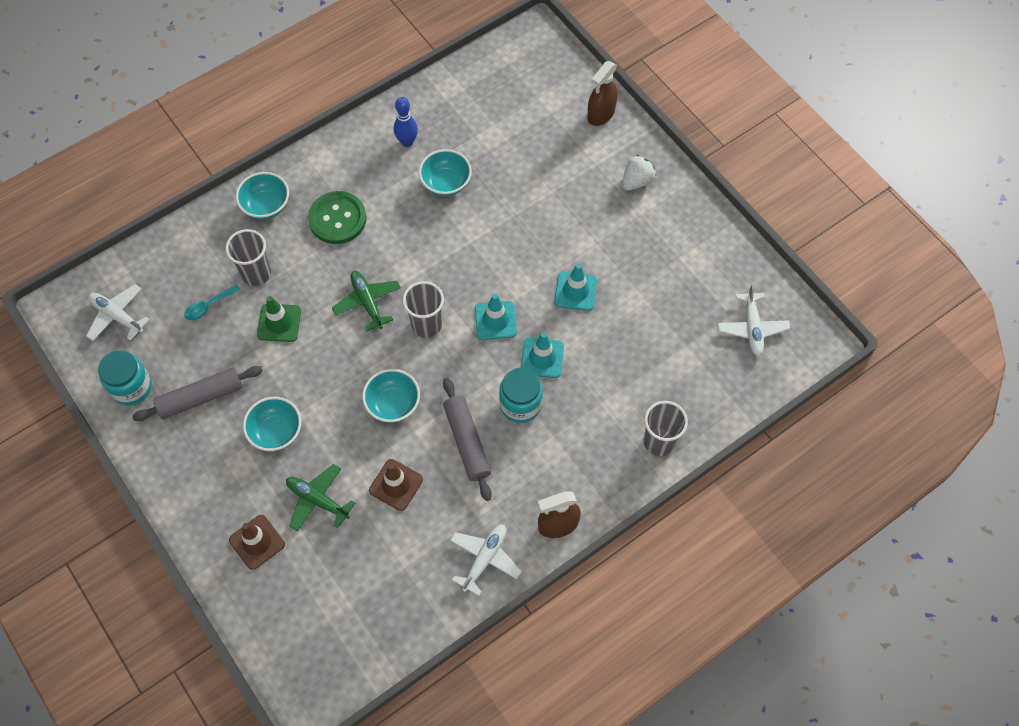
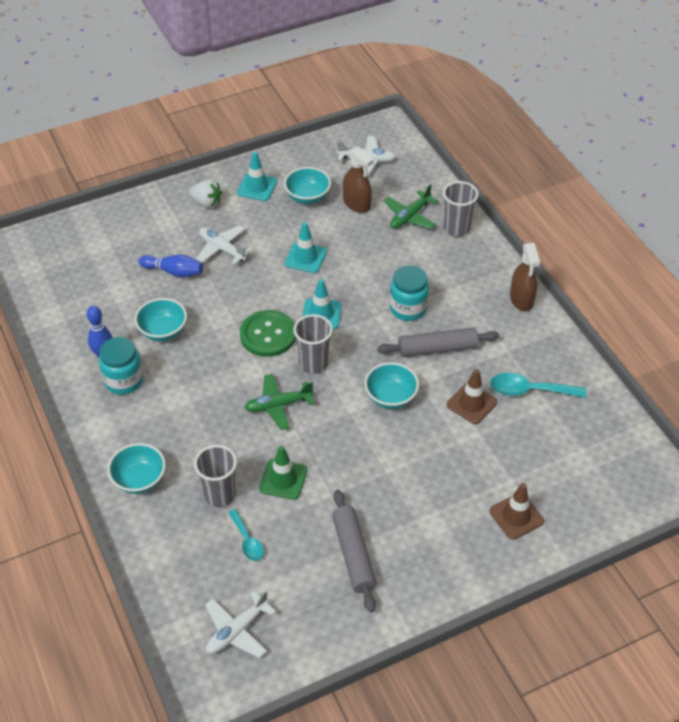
camera: 80 degrees left, 15 degrees down
(132, 387) = (329, 619): turquoise jar -> turquoise jar (124, 381)
(276, 432) = (404, 491): turquoise bowl -> turquoise bowl (307, 197)
(318, 500) = (479, 464): green plane -> green plane (410, 216)
(337, 219) = (175, 420): green button -> green button (268, 335)
(423, 543) = (529, 390): none -> turquoise spoon
(485, 559) = (547, 350): white plane -> white plane (222, 249)
(528, 174) = (174, 272): none -> blue bowling pin
(542, 358) = (366, 288): turquoise traffic cone -> turquoise traffic cone (257, 187)
(601, 114) = (127, 214): brown spray bottle -> brown spray bottle (357, 204)
(637, 181) = (207, 203): white strawberry -> white strawberry turned 150 degrees clockwise

